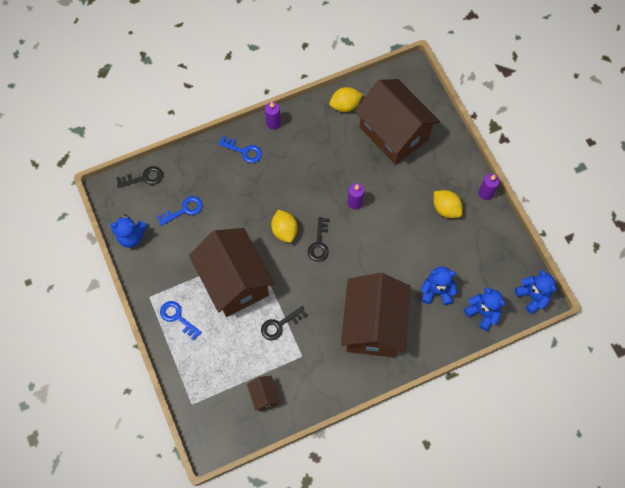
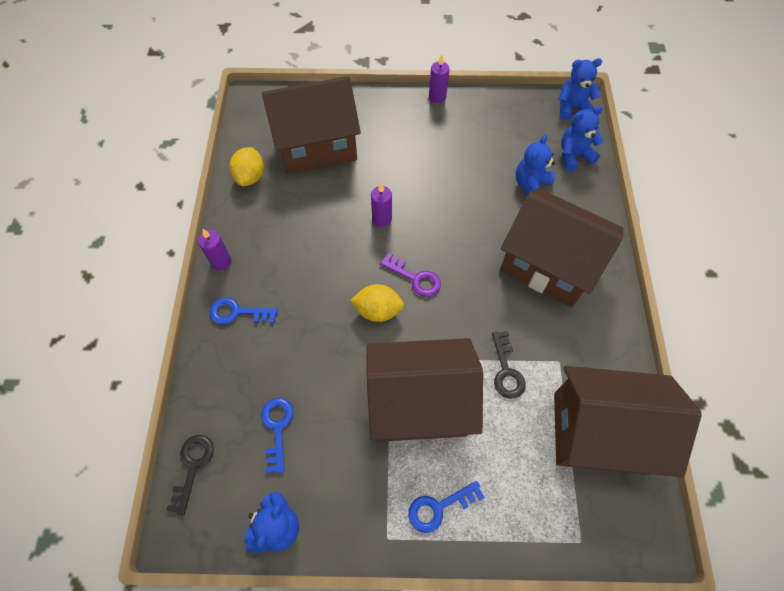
camera: 65 degrees left, 5 degrees down
(244, 151) = (237, 312): blue key -> blue key turned 135 degrees counterclockwise
(264, 396) = (600, 432): brown house -> brown house, size x2.44
(319, 243) = (415, 278): black key -> purple key
(446, 209) = (436, 137): yellow lemon -> none

